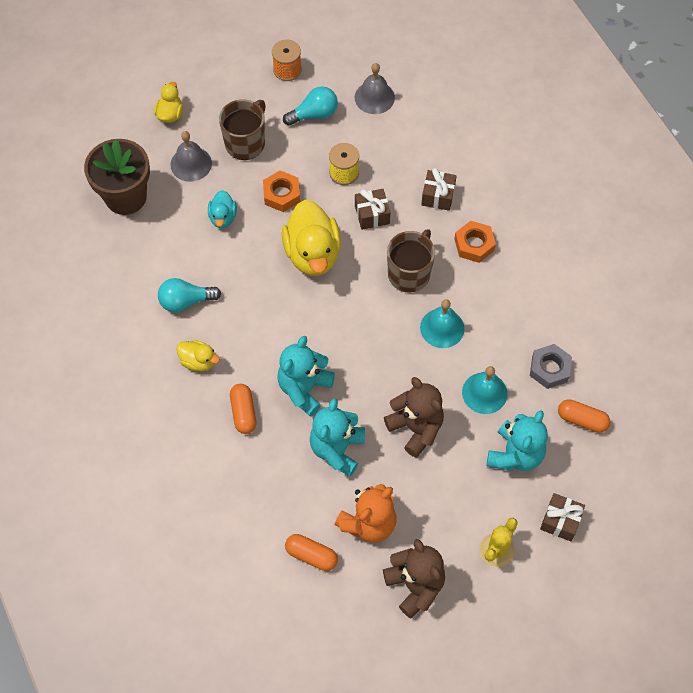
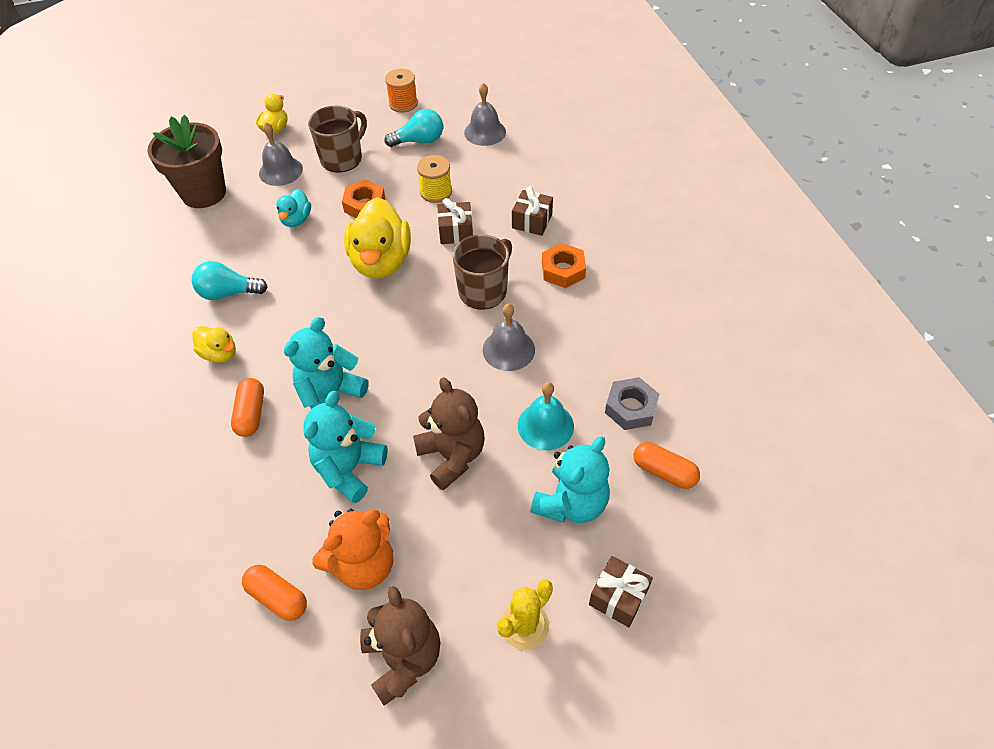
camera: 10 degrees right, 10 degrees down
(442, 328) = (508, 349): turquoise bell -> grey bell

